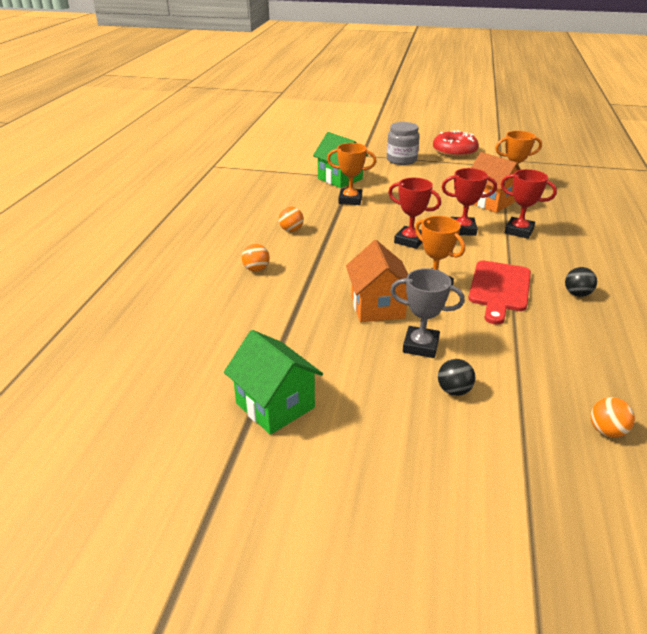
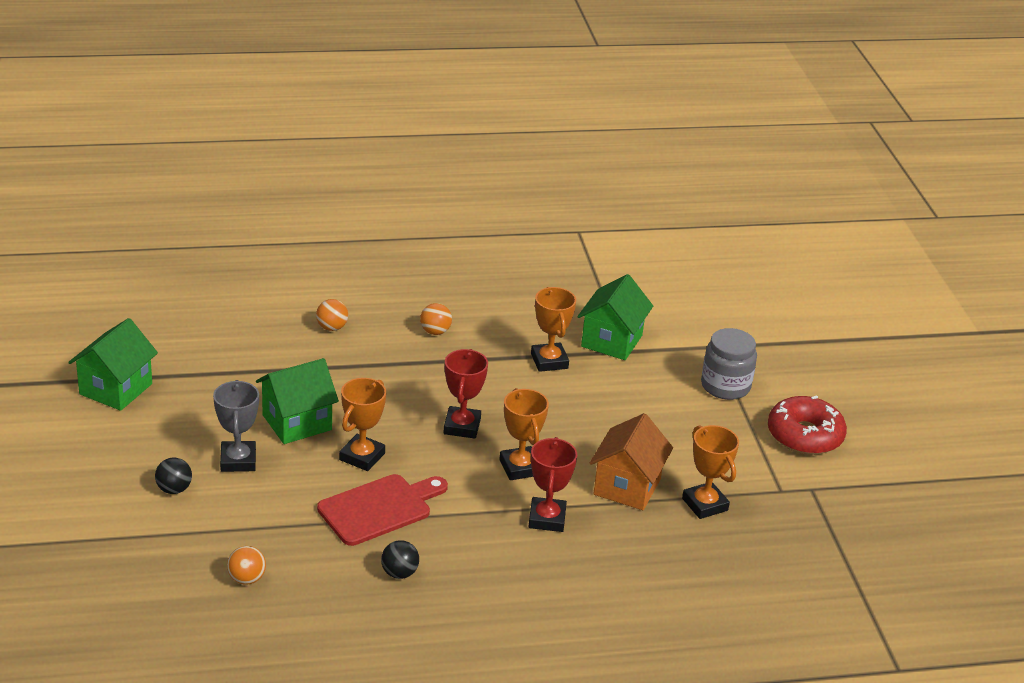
camera: 65 degrees right, 0 degrees up
(377, 307) = (297, 422): orange house -> green house
(462, 229) = (520, 467): red trophy -> orange trophy
(499, 289) = (379, 508): red cutting board -> red cutting board turned 150 degrees clockwise
(606, 431) = (149, 590): orange ball -> orange ball (246, 579)

